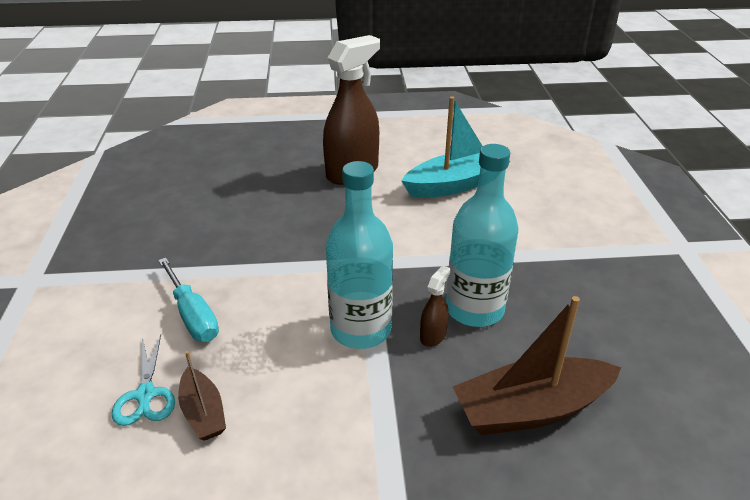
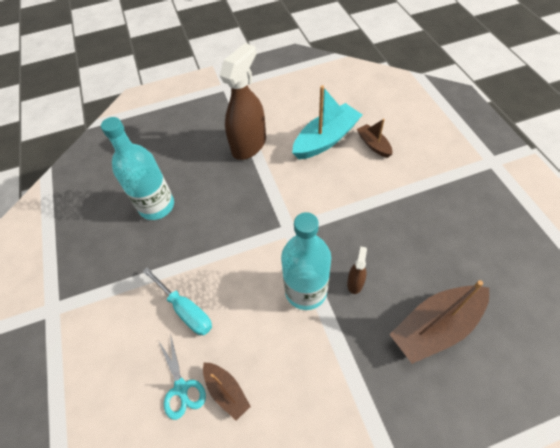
camera: 10 degrees left, 20 degrees up
(474, 309) = (375, 252): turquoise bottle -> turquoise bottle (157, 206)
(518, 201) = (373, 145): none -> brown boat

